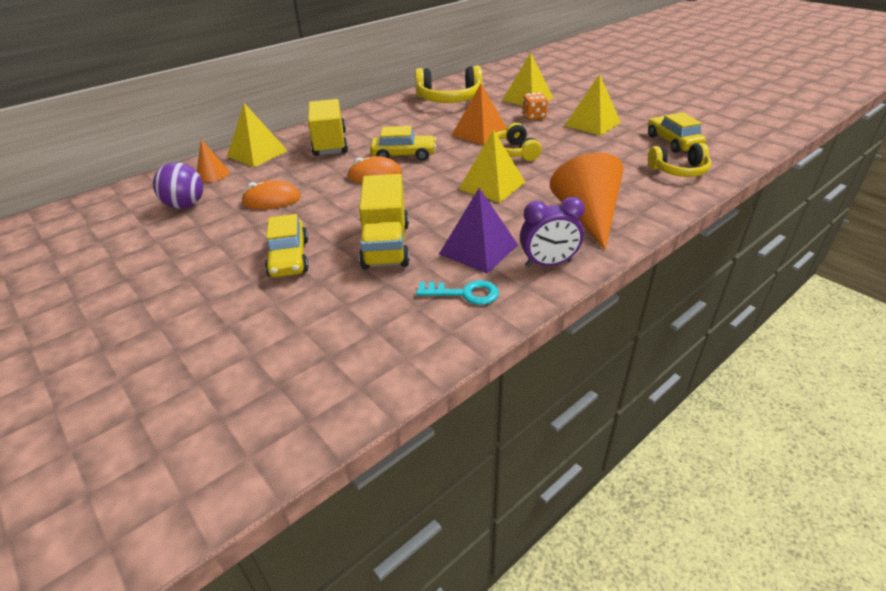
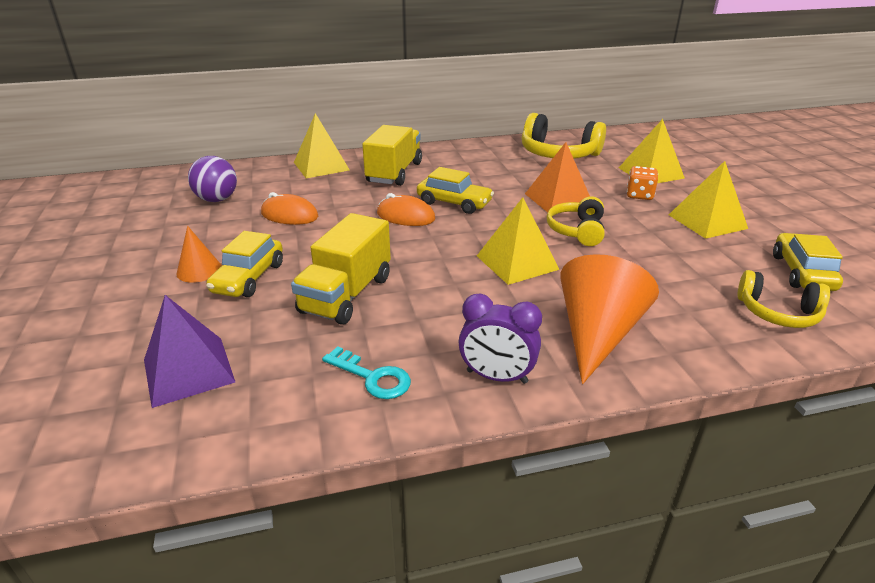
camera: 25 degrees right, 5 degrees down
(212, 174) = (265, 176): orange cone -> orange cone (199, 270)
(478, 249) = (435, 331): purple pyramid -> purple pyramid (188, 370)

